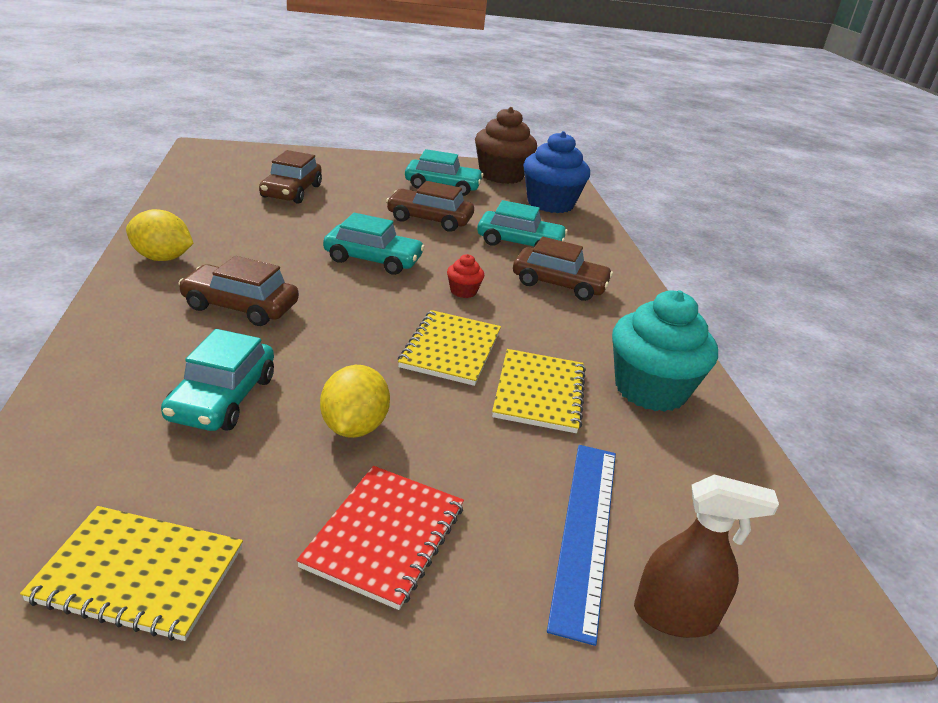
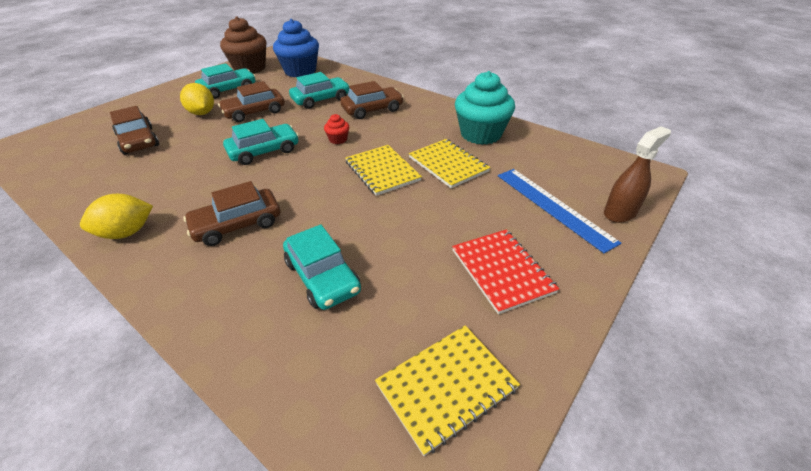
camera: 40 degrees left, 10 degrees up
(354, 427) = (408, 238): yellow lemon -> yellow lemon (202, 113)

